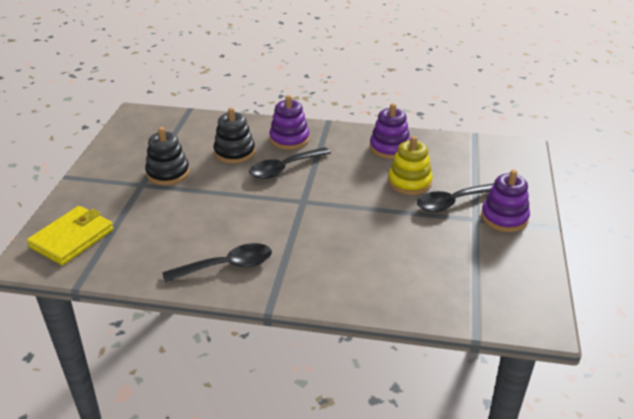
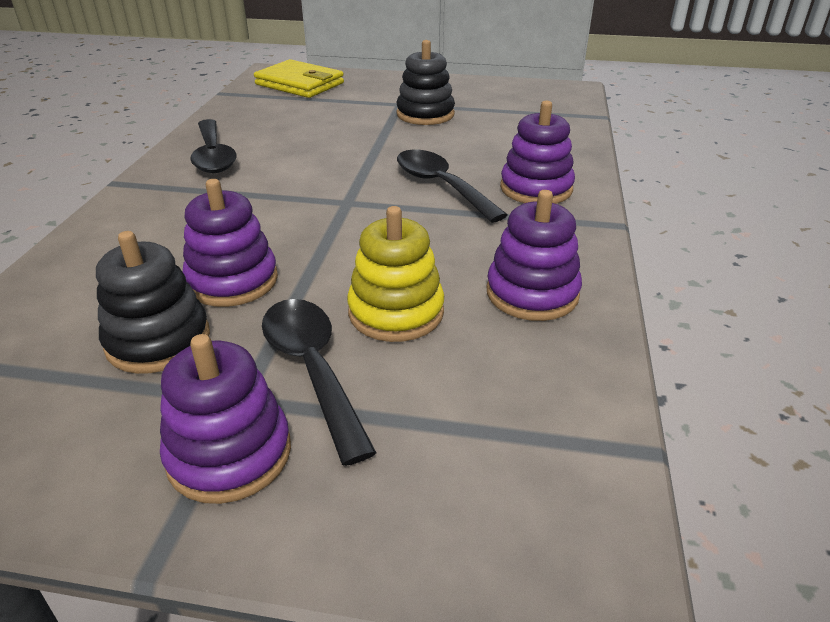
camera: 90 degrees right, 0 degrees up
(234, 152) = (484, 149): black stacking toy -> black stacking toy (158, 340)
(391, 233) = (232, 281): none -> purple stacking toy

